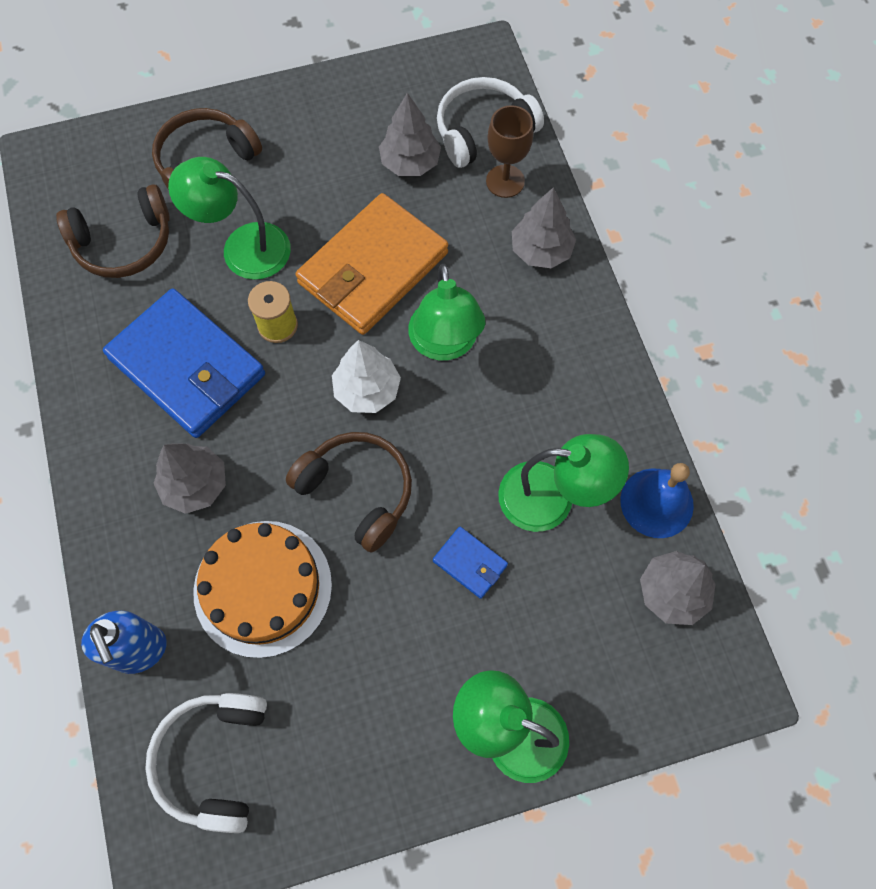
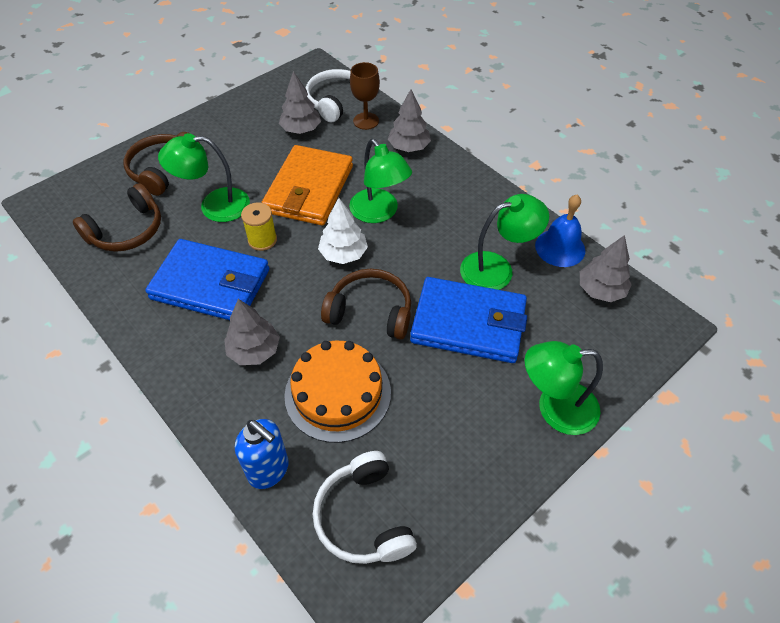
camera: 25 degrees left, 15 degrees down
(470, 563) = (468, 323): blue wallet -> blue wallet, size x2.32

